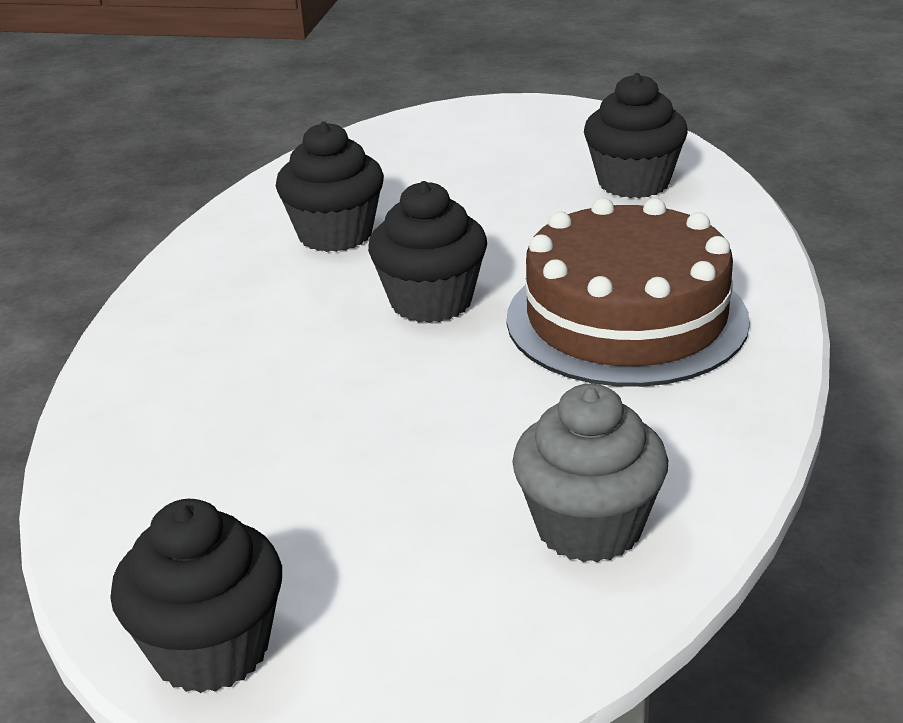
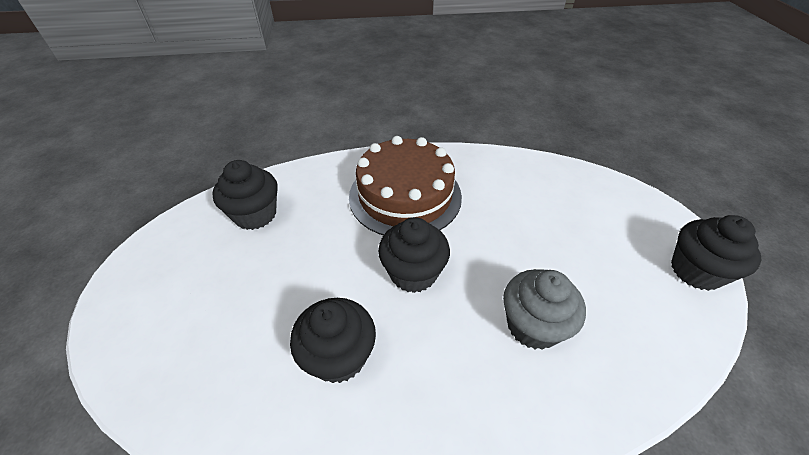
camera: 110 degrees left, 15 degrees up
(589, 527) = (550, 184): grey cupcake -> grey cupcake (533, 325)

